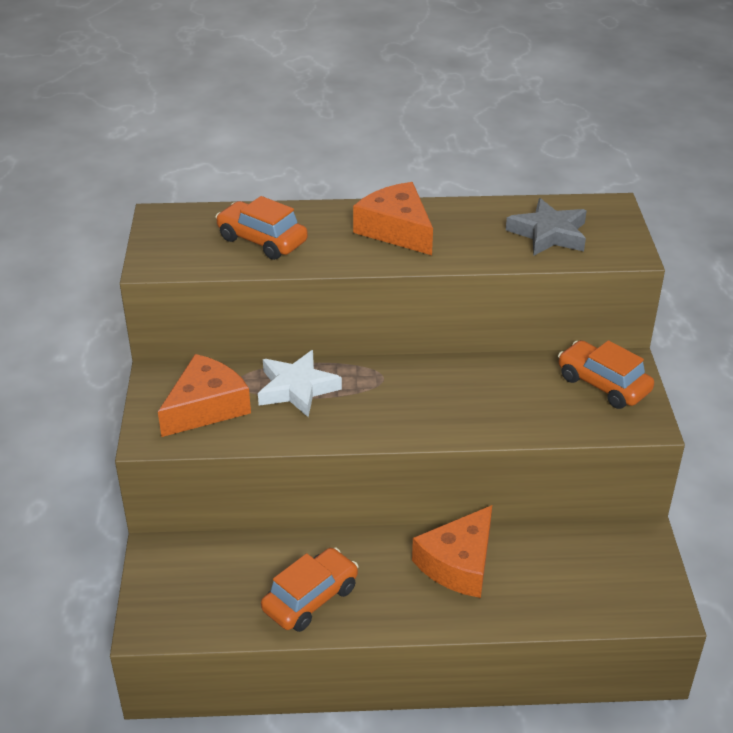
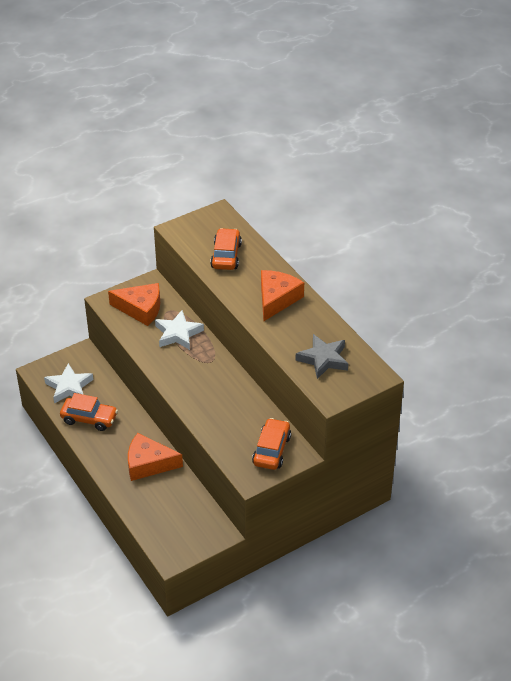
camera: 60 degrees right, 5 degrees up
(218, 598) = (69, 387): none -> white star

